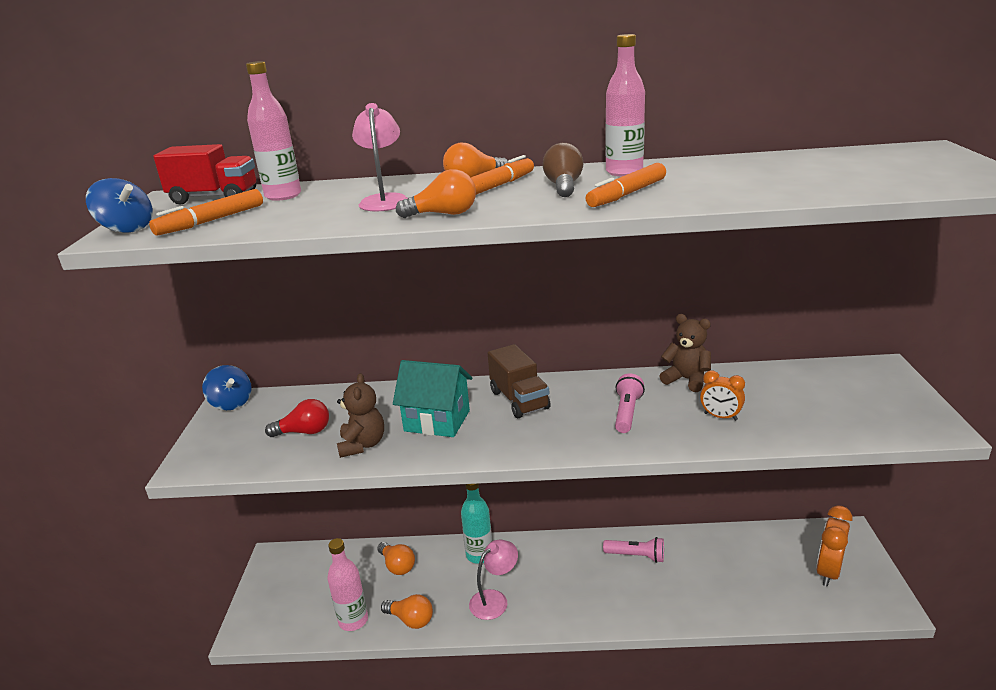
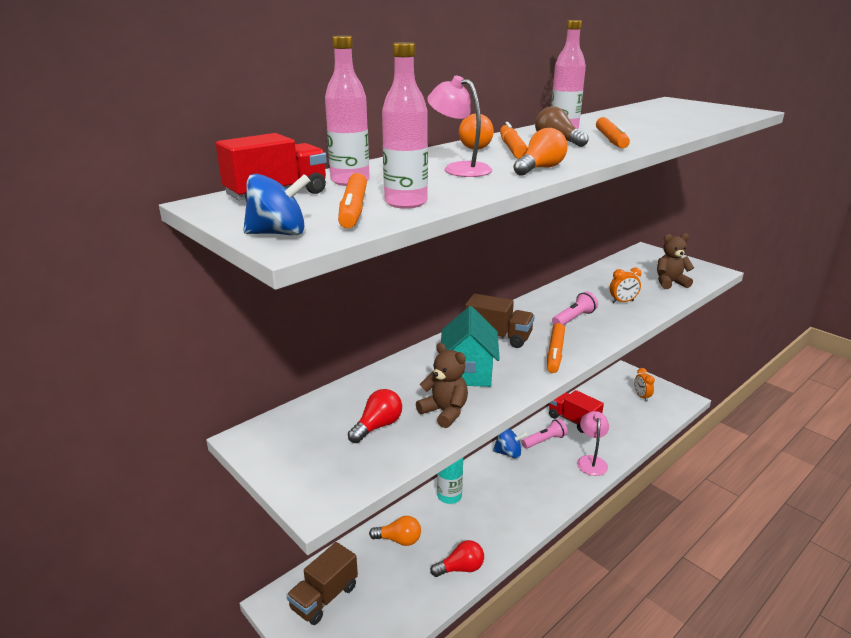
camera: 45 degrees left, 0 degrees up
(231, 403) = (257, 438): blue spinning top -> blue spinning top (508, 453)
(301, 574) = (324, 597): none -> brown truck
(353, 620) = (419, 599): pink bottle -> pink bottle (406, 203)
(411, 620) = (460, 568): orange light bulb -> red light bulb
(437, 421) = (468, 372): turquoise house -> turquoise house turned 60 degrees counterclockwise
(495, 600) = (498, 518): pink lamp -> pink lamp (591, 461)
(542, 438) = (555, 353): none -> orange marker
(627, 413) = (574, 318): pink flashlight -> pink flashlight turned 75 degrees clockwise
(686, 380) = (571, 288): brown teddy bear -> brown teddy bear (670, 283)
(698, 553) = (573, 420): none -> red truck
(828, 571) = (641, 396): orange clock -> orange clock, size x0.62

